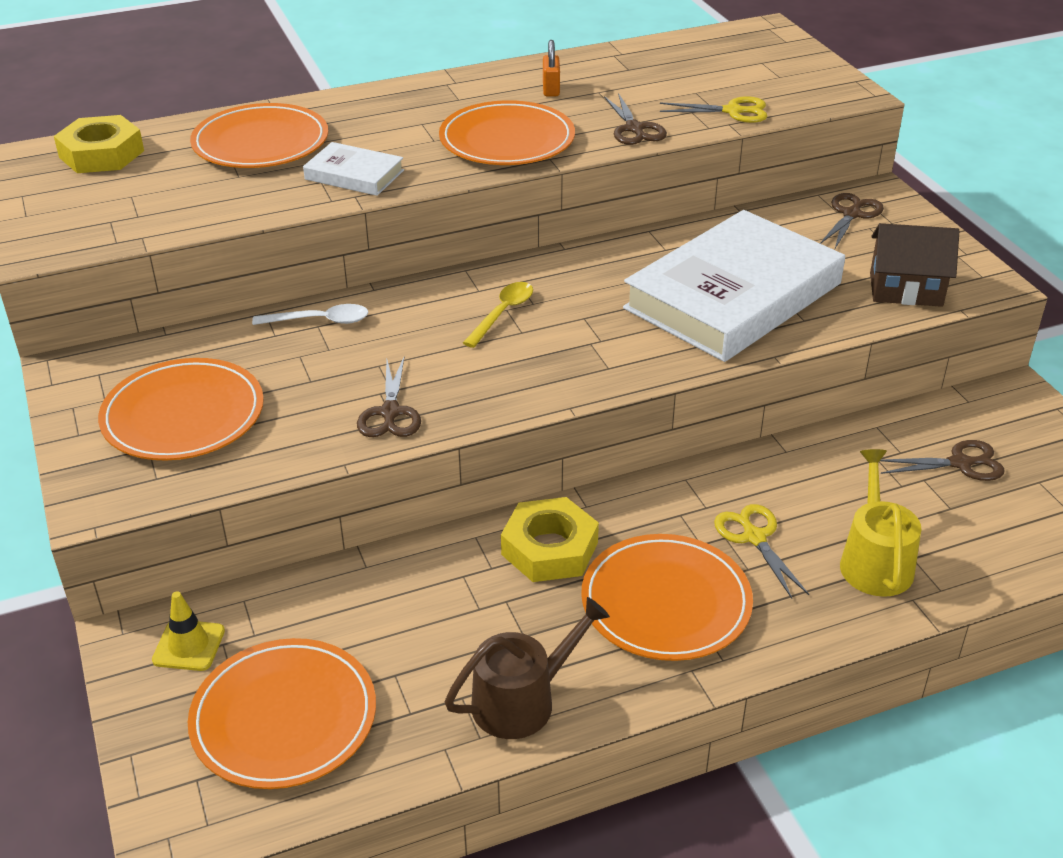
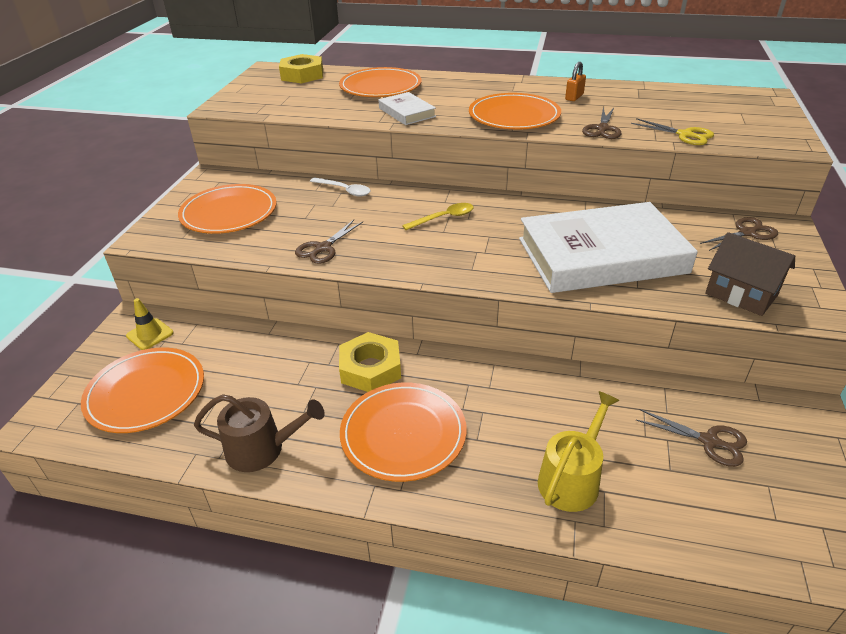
camera: 35 degrees right, 0 degrees up
(754, 537) = (501, 421): yellow scissors -> none

